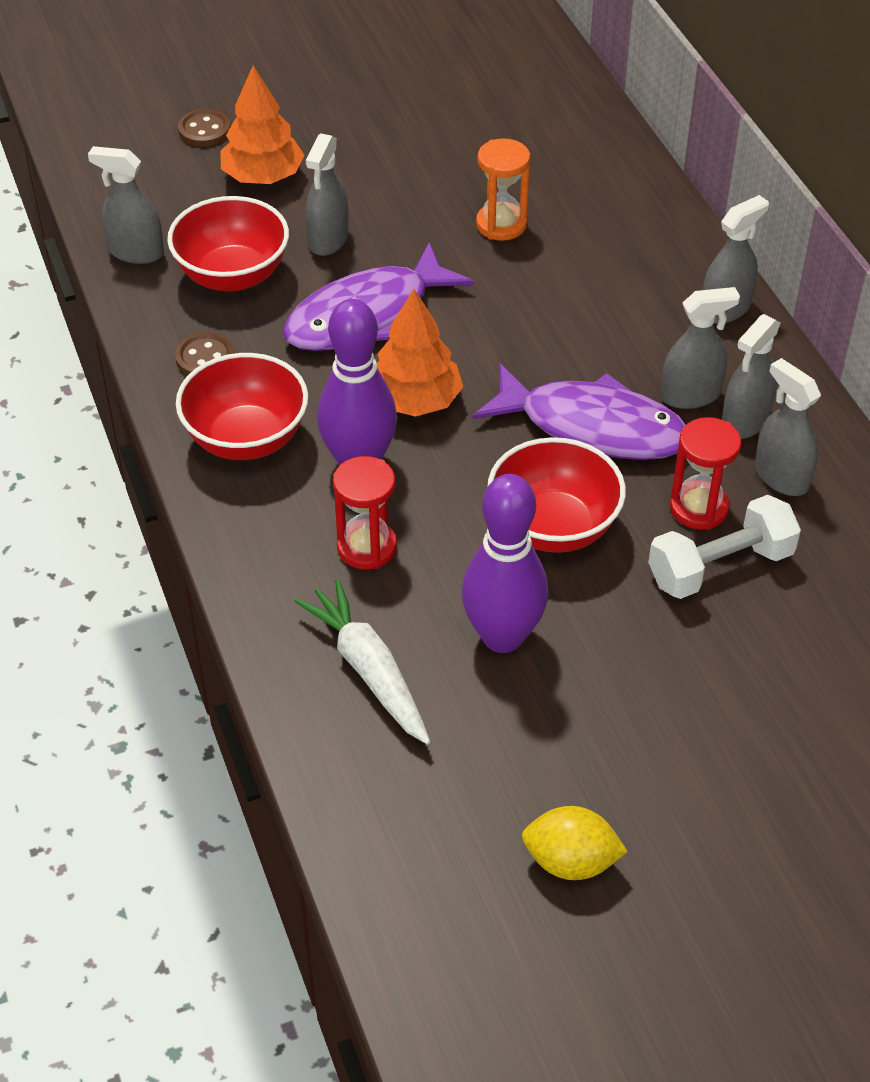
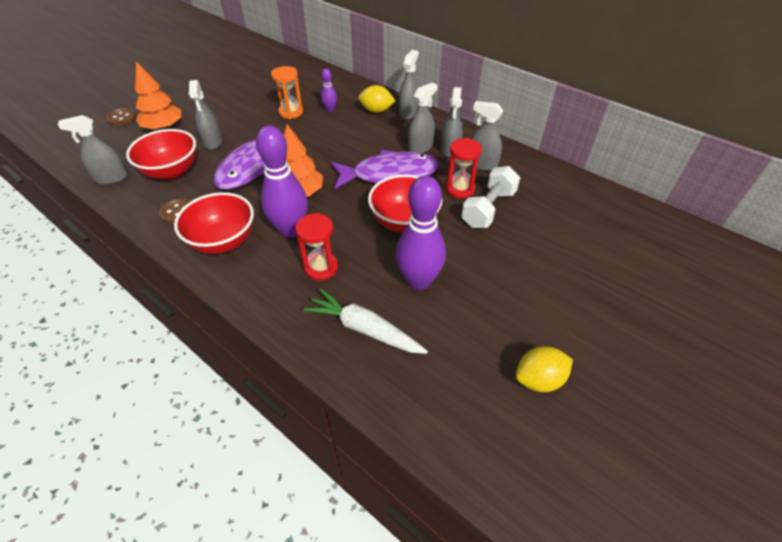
camera: 30 degrees left, 0 degrees up
(578, 245) = (330, 110): none -> purple bowling pin
(665, 281) = (376, 111): none -> yellow lemon

